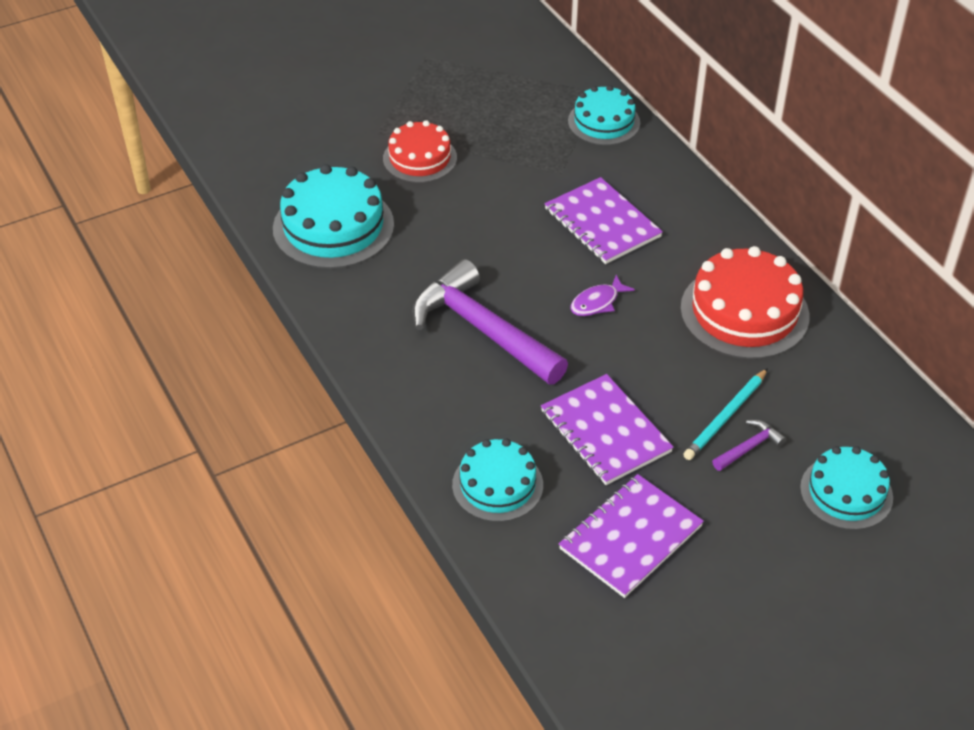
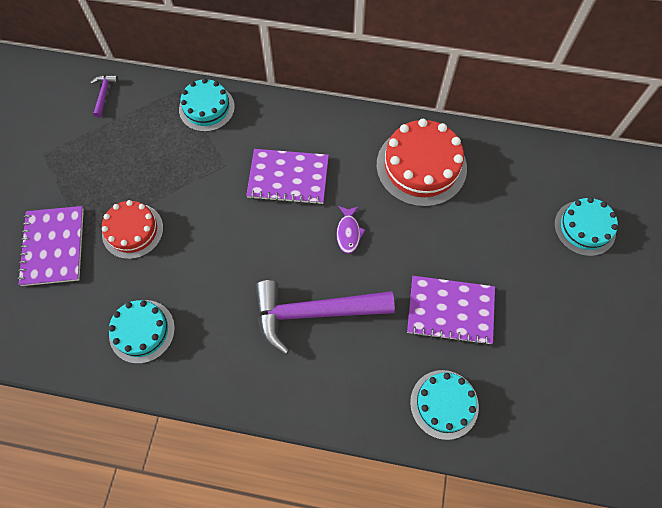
camera: 50 degrees left, 20 degrees up
(333, 226) = (142, 331): turquoise cake -> turquoise cake, size x0.64
(630, 537) = (537, 361): purple notebook -> purple notebook (53, 246)
(726, 417) = (489, 240): turquoise pencil -> none
(749, 447) = (519, 247): purple hammer -> purple hammer (104, 94)

